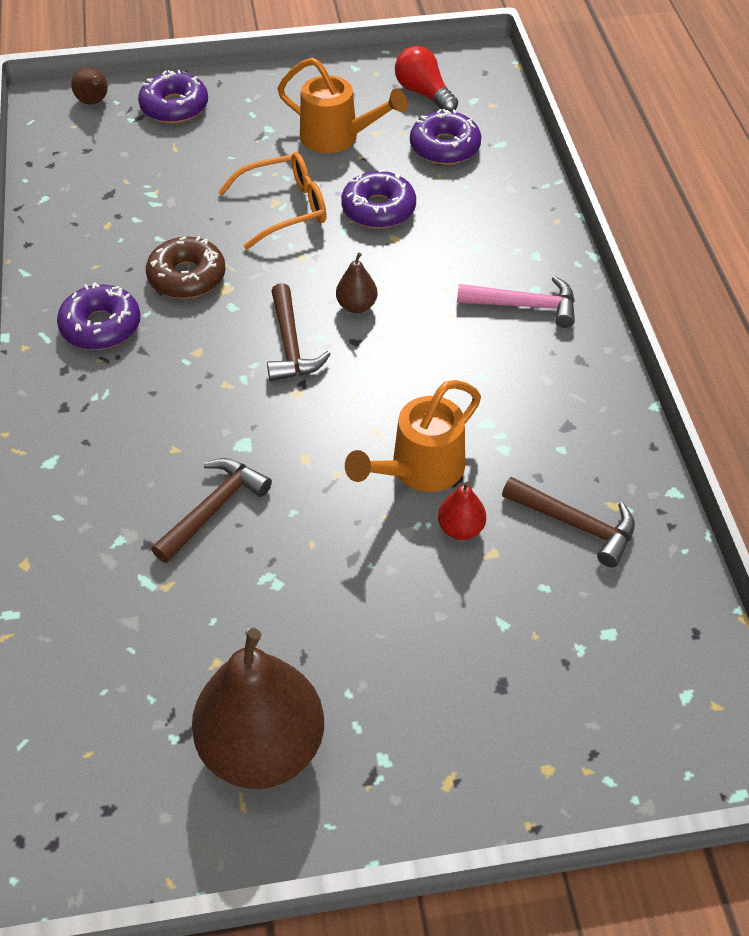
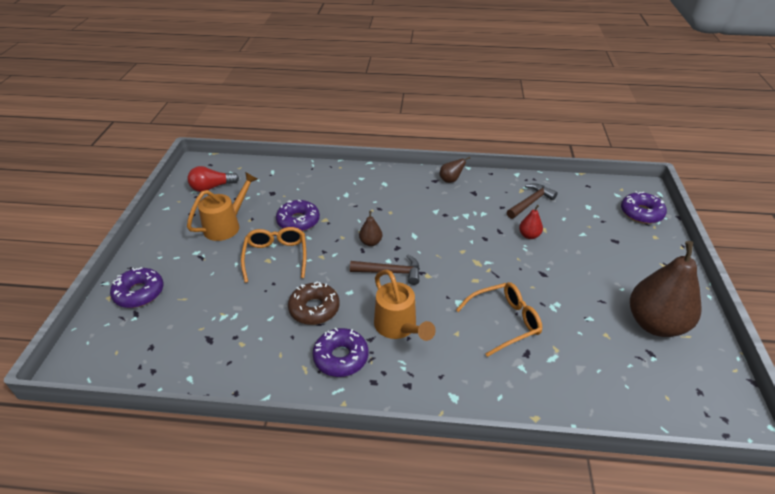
camera: 75 degrees left, 10 degrees down
(94, 102) = (97, 337): brown pear -> brown pear (450, 180)
(213, 509) = (504, 322): brown hammer -> orange glasses
(419, 470) = (491, 241): orange watering can -> orange watering can (398, 327)
(445, 147) = (262, 189): purple donut -> purple donut (641, 213)
(524, 305) = (394, 188): pink hammer -> none

